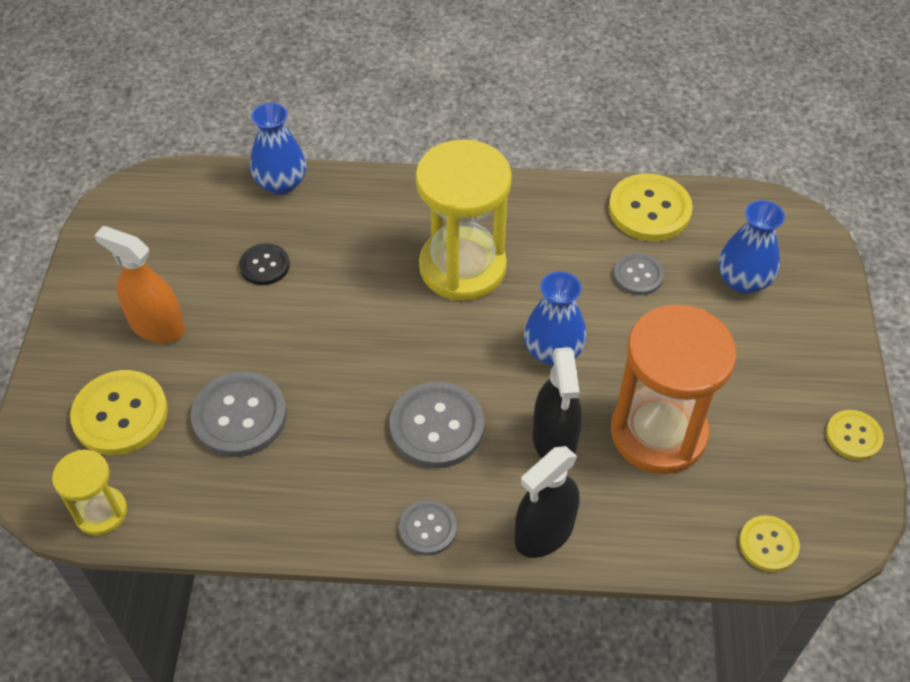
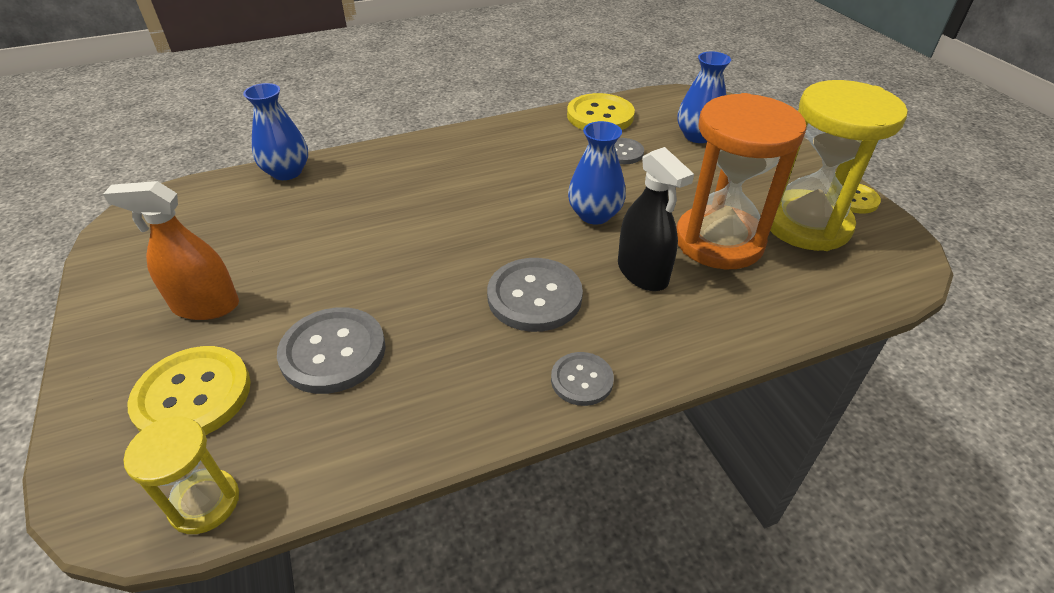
camera: 25 degrees left, 10 degrees down
(264, 265) = (299, 229): black button -> none
(462, 267) = (481, 184): yellow hourglass -> yellow hourglass (806, 224)
(544, 532) = (688, 343): black spray bottle -> none
(768, 544) = (865, 286): yellow button -> none

